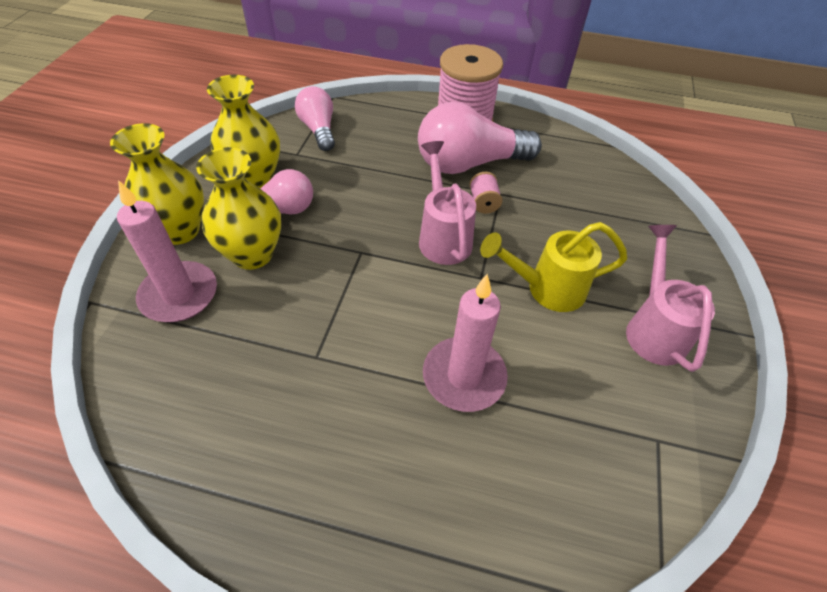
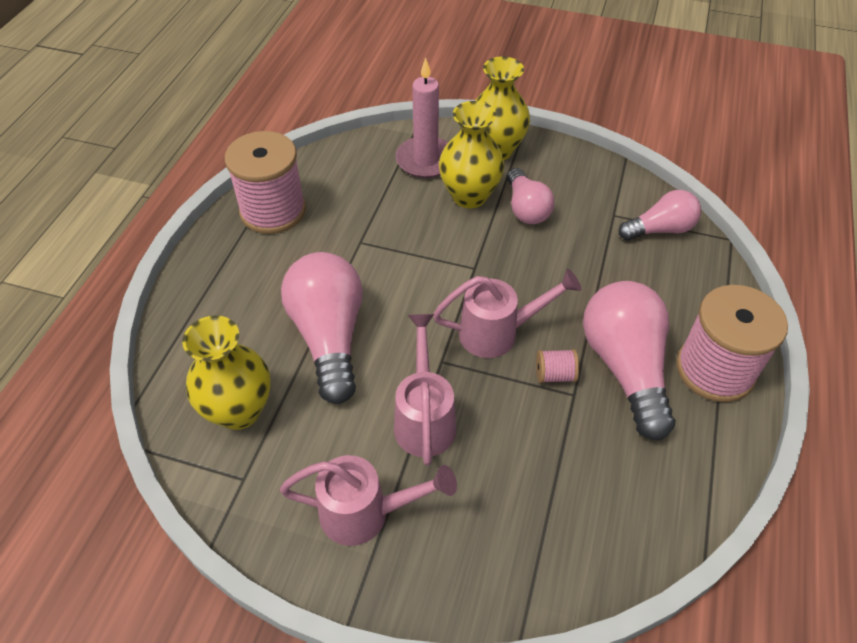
camera: 95 degrees right, 0 degrees up
(244, 473) = (273, 211): none -> pink spool
(255, 178) = (569, 188): yellow vase -> yellow vase (239, 410)
(464, 376) = (329, 337): pink candle -> pink light bulb
(546, 289) = (424, 417): yellow watering can -> pink watering can

